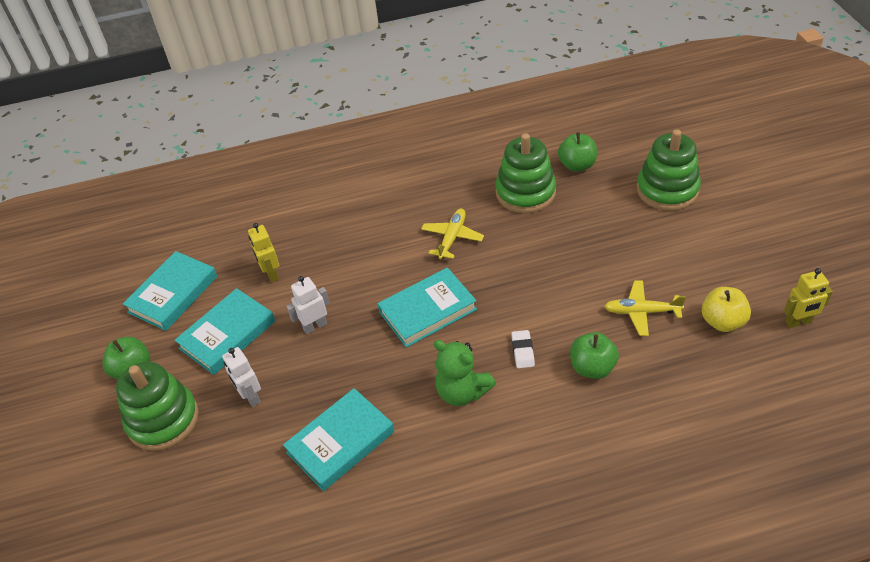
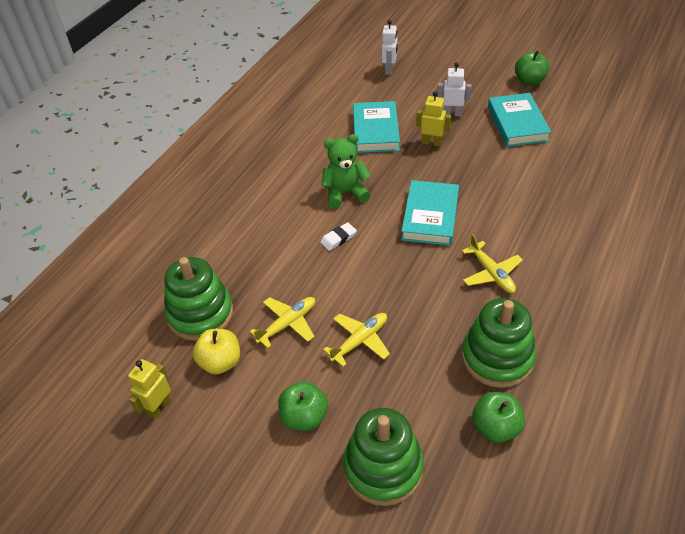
camera: 130 degrees right, 0 degrees up
(163, 420) = (475, 79): green stacking toy -> green stacking toy (200, 314)
(173, 294) = (586, 116): turquoise book -> none
(271, 274) = (558, 163): yellow robot -> yellow robot (432, 142)
(315, 326) = (480, 161): white robot -> white robot (389, 70)
(522, 351) = (338, 238): white eraser -> white eraser turned 75 degrees counterclockwise
(592, 367) = (283, 261): green apple -> green apple (304, 417)
(600, 262) = (360, 341): none -> yellow plane

